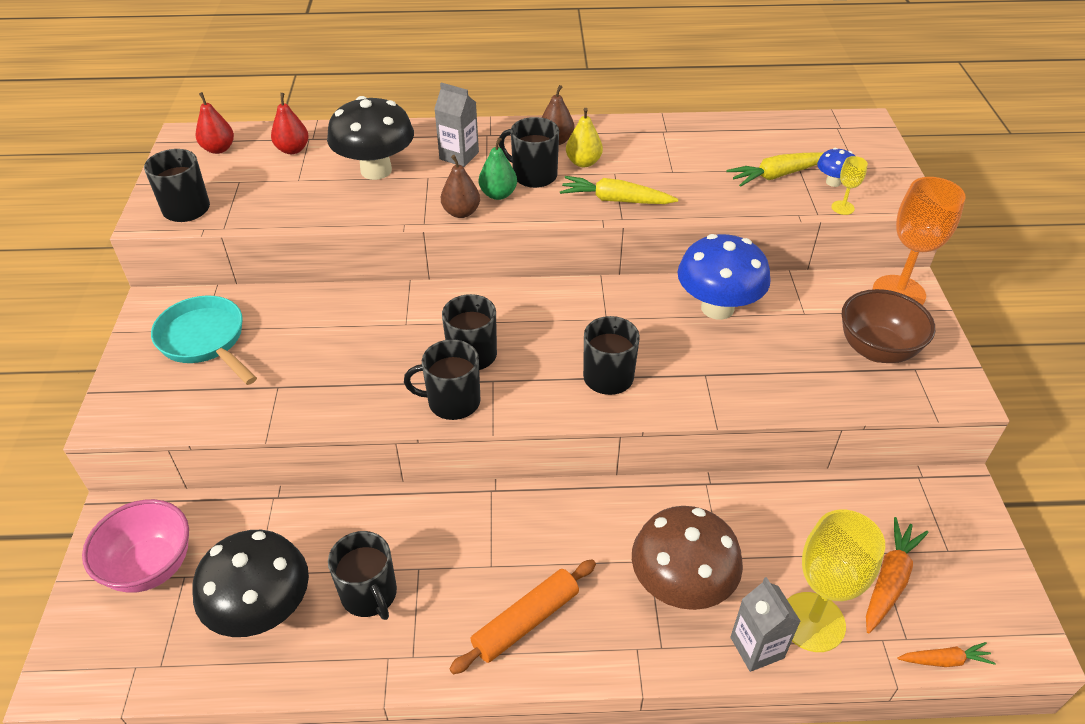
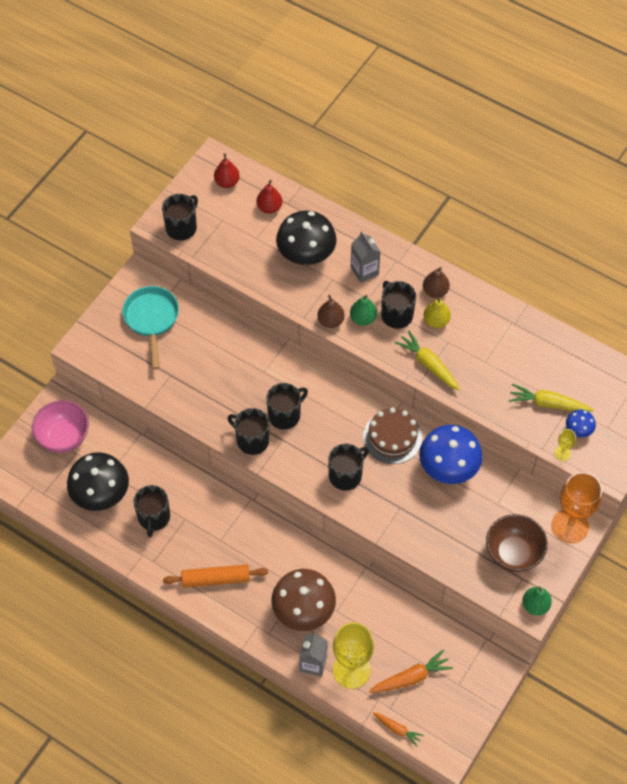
camera: 35 degrees right, 15 degrees up
(624, 310) = (392, 437): none -> brown cake
(960, 387) = (535, 605): none -> green pear

